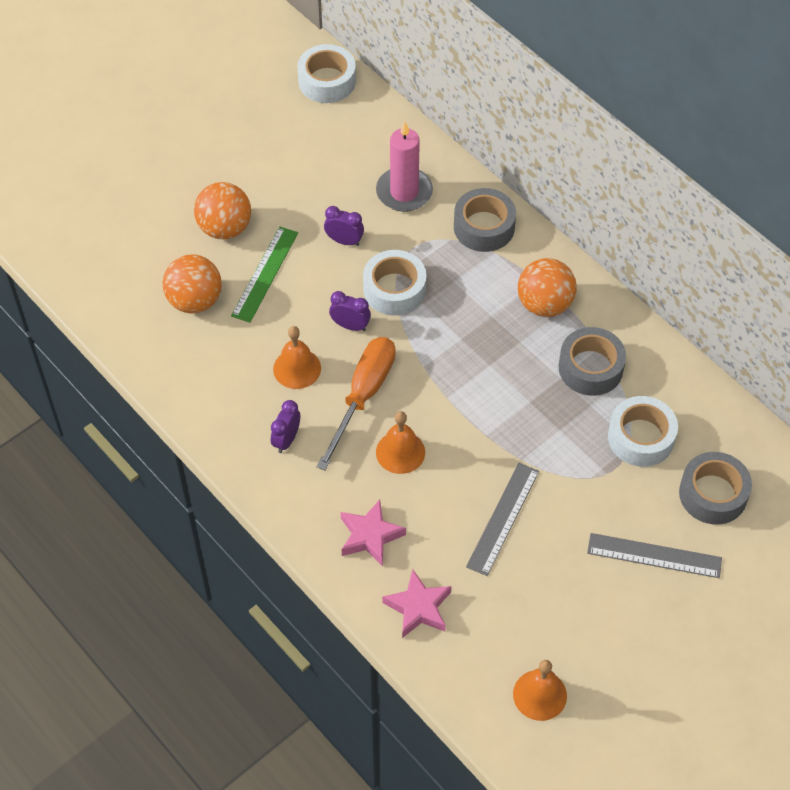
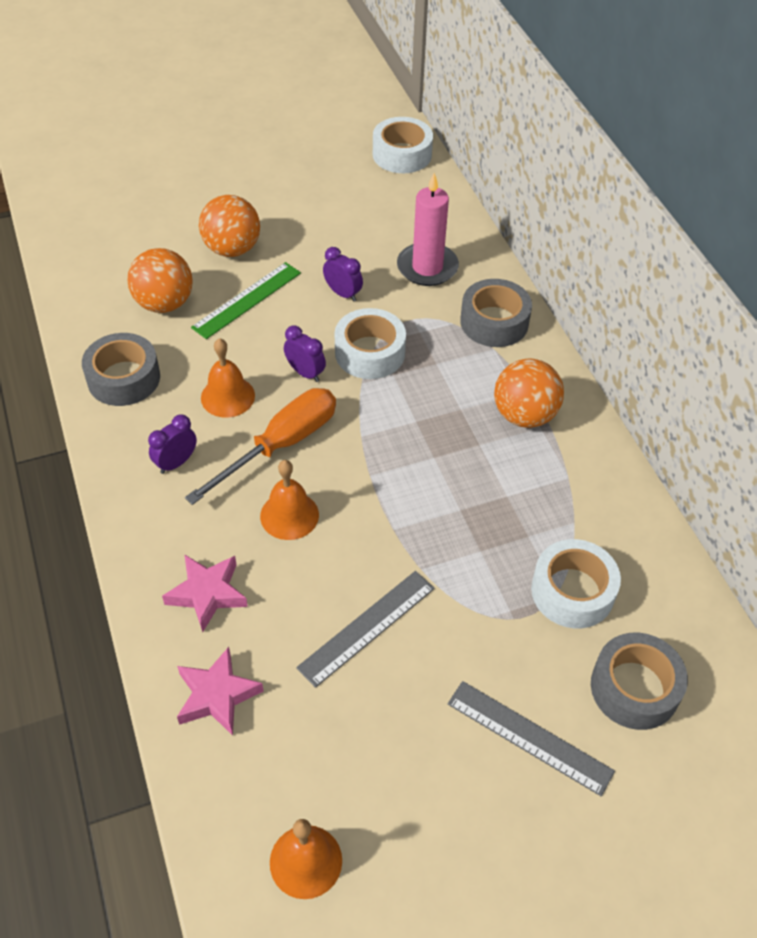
camera: 20 degrees right, 5 degrees down
(590, 368) = (546, 496): grey tape -> grey tape (124, 378)

